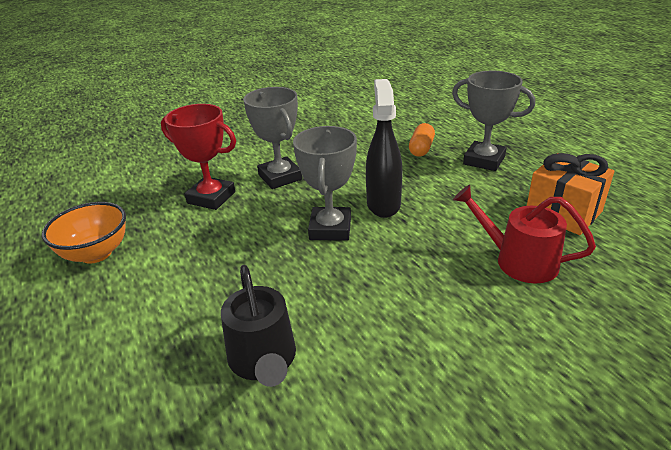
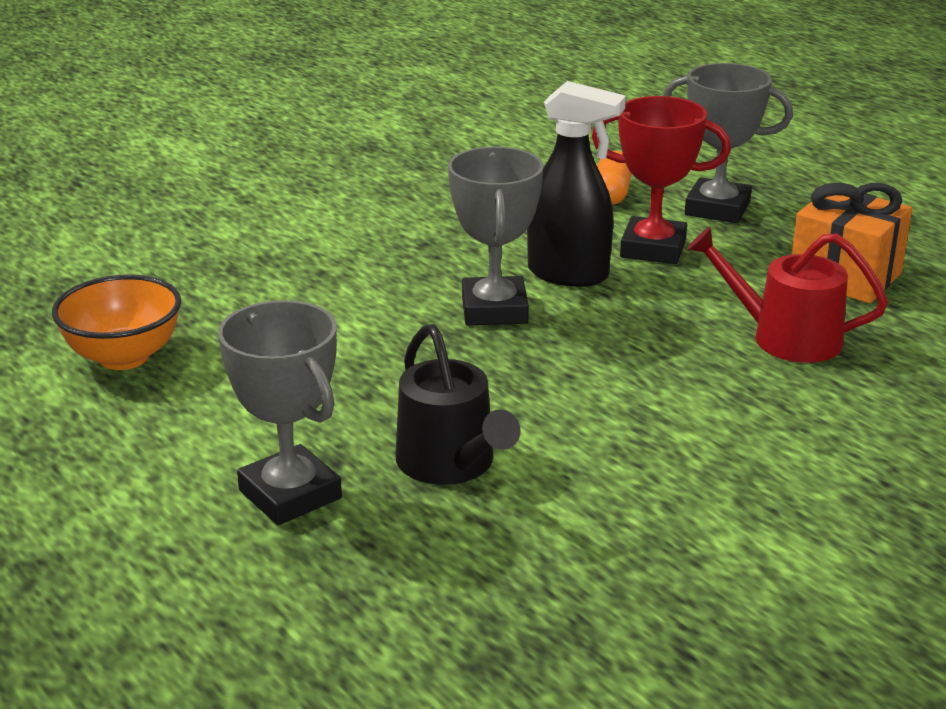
camera: 10 degrees left, 5 degrees down
(211, 198) = (279, 275): red trophy -> red trophy (653, 248)
(280, 177) = (385, 242): grey trophy -> grey trophy (290, 494)
(383, 204) = (569, 274): black spray bottle -> black spray bottle turned 120 degrees clockwise

